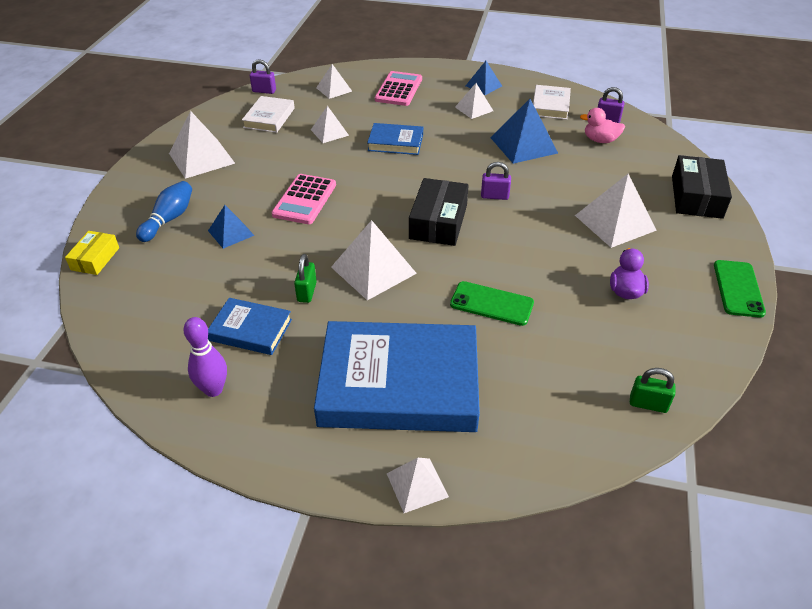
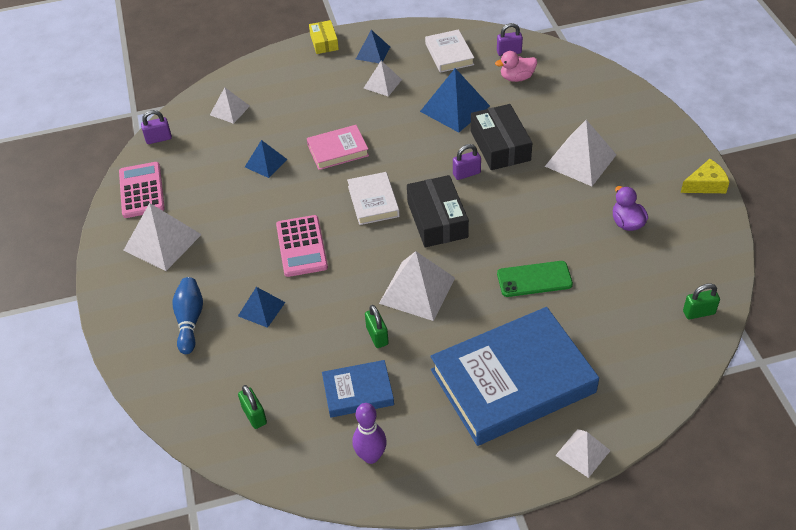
camera: 25 degrees left, 5 degrees up
(95, 259) = (155, 390): yellow box -> yellow box (324, 42)
(150, 311) = (254, 415): none -> green padlock
(269, 118) = (191, 169): white book -> white book (373, 201)
(329, 132) = (265, 163): white pyramid -> blue pyramid
(395, 142) = (338, 150): blue book -> pink book
(398, 89) = (294, 87): pink calculator -> pink calculator (141, 190)
(696, 197) = (628, 108): black box -> black box (500, 145)
(738, 288) = (705, 184): green phone -> yellow cheese

